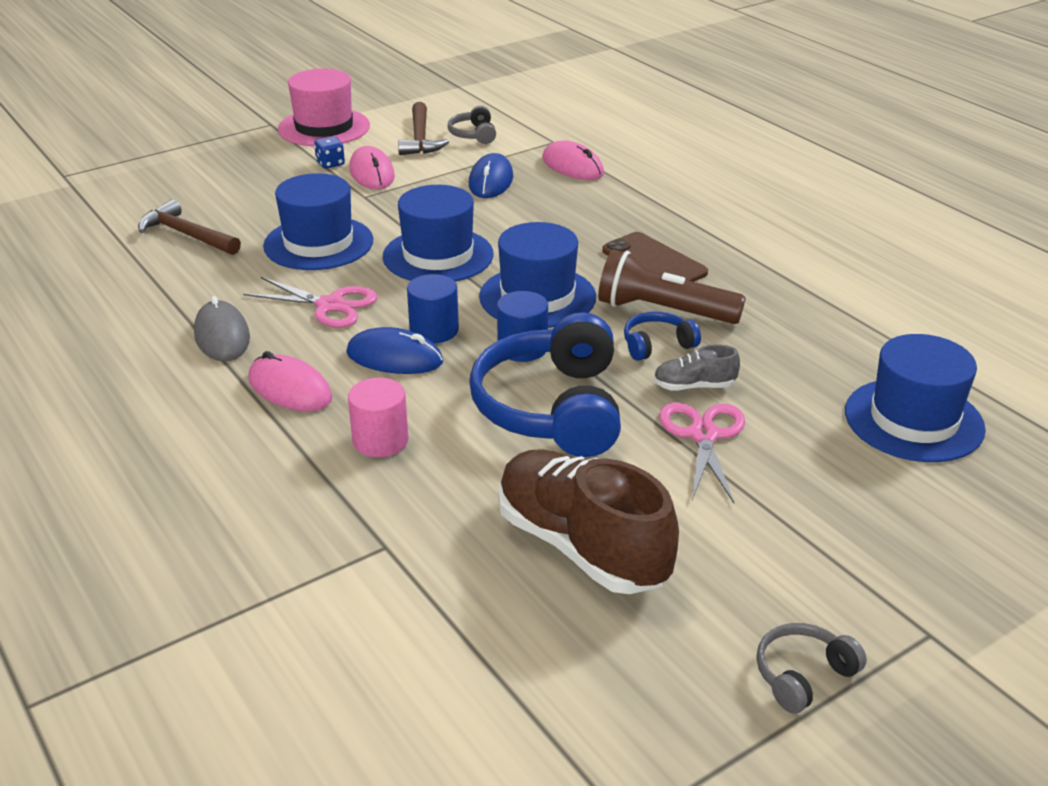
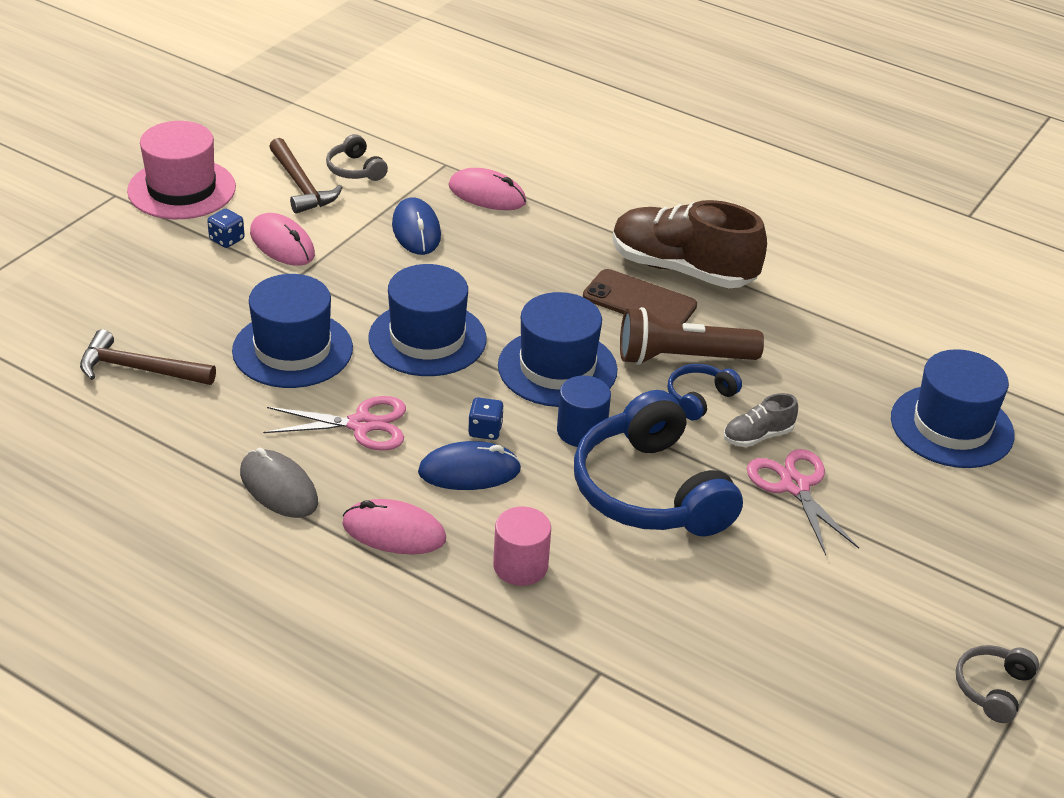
camera: 25 degrees left, 5 degrees up
(434, 330) = (485, 430): blue cylinder -> blue dice
(581, 546) = (762, 624): brown shoe -> brown shoe (682, 269)

